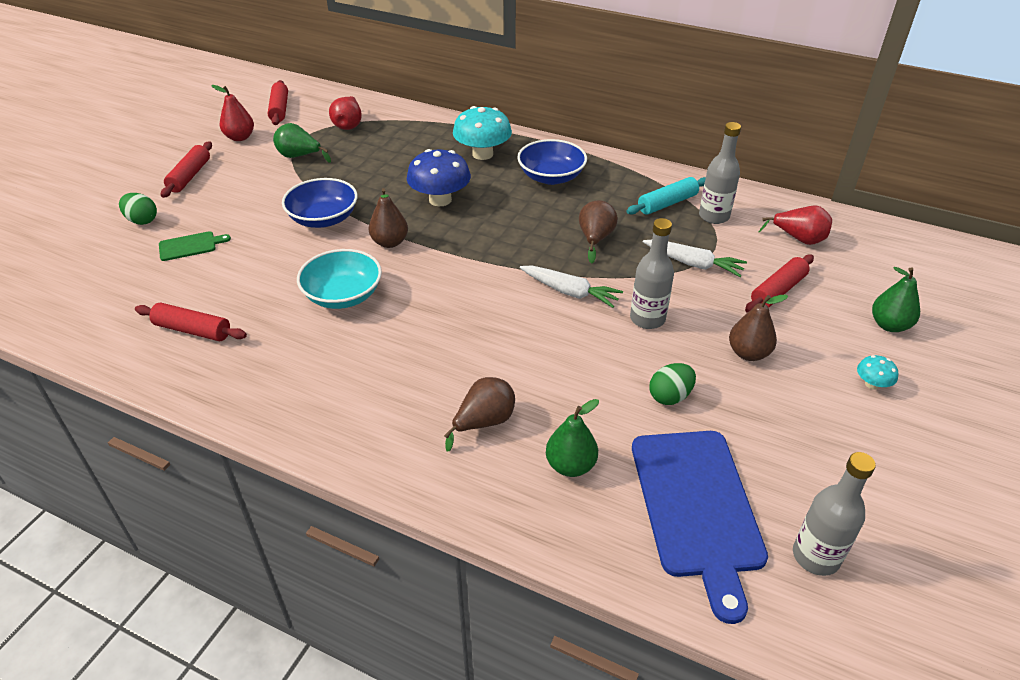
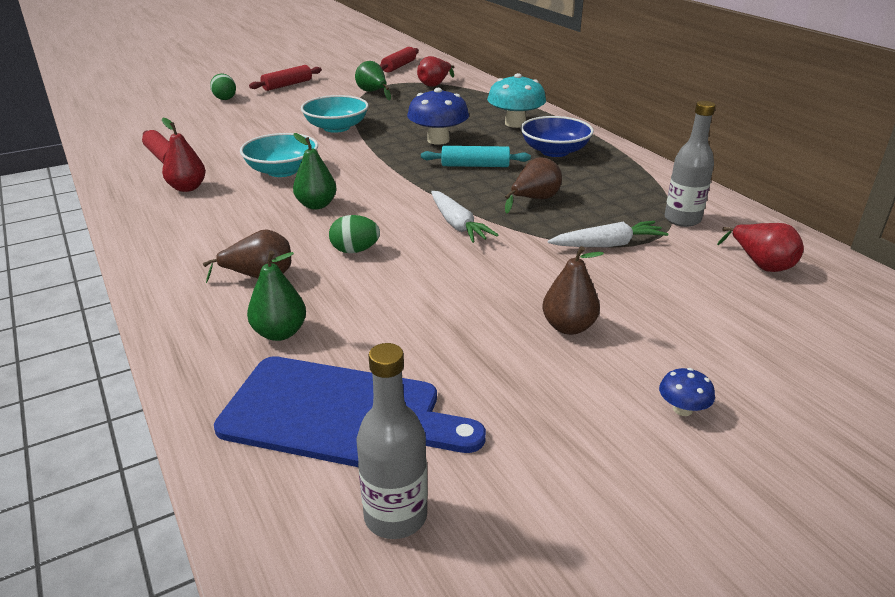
camera: 35 degrees right, 10 degrees down
(190, 246) = (231, 117): green cutting board -> none
(240, 137) = (349, 74): red pear -> red pear (187, 188)
(323, 218) = (336, 127): blue bowl -> turquoise bowl
(390, 242) = (361, 153): brown pear -> none
(647, 319) = (501, 266): grey bottle -> none
(667, 203) = (644, 197): turquoise rolling pin -> turquoise rolling pin (475, 166)
(670, 396) = (439, 325): green egg -> green egg (355, 250)
(693, 264) = (608, 245): white carrot -> white carrot turned 75 degrees counterclockwise
(697, 507) = (339, 414): blue cutting board -> blue cutting board turned 105 degrees counterclockwise
(778, 291) = (674, 294): red rolling pin -> none
(872, 384) = (682, 409): turquoise mushroom -> blue mushroom
(889, 325) = (781, 370): green pear -> green pear (316, 205)

